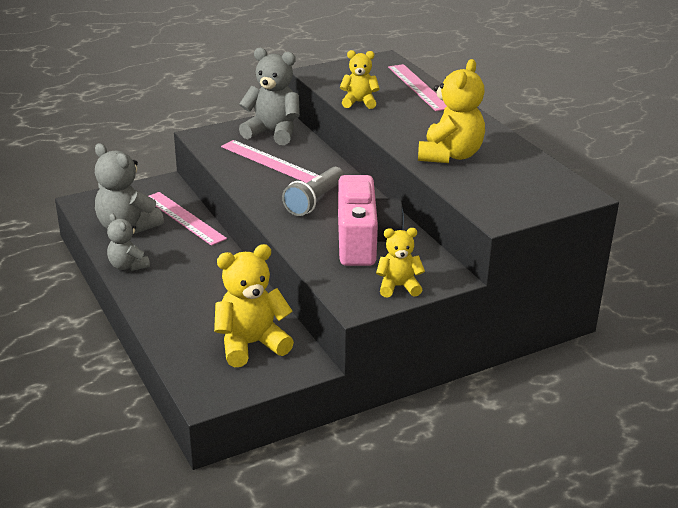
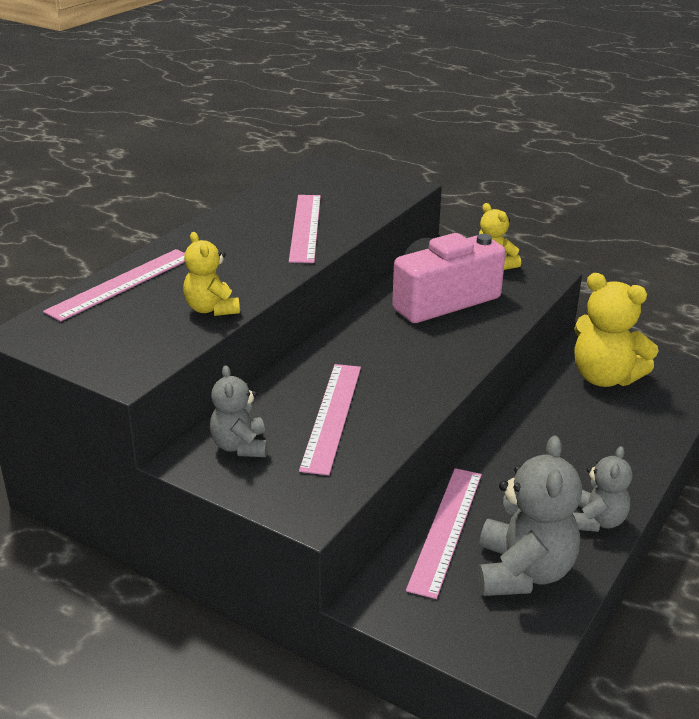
camera: 120 degrees left, 0 degrees up
(273, 133) = (240, 446): grey teddy bear -> grey teddy bear, size x0.60
(314, 201) = (396, 351): grey flashlight -> none
(450, 155) = (305, 227): yellow teddy bear -> pink ruler

